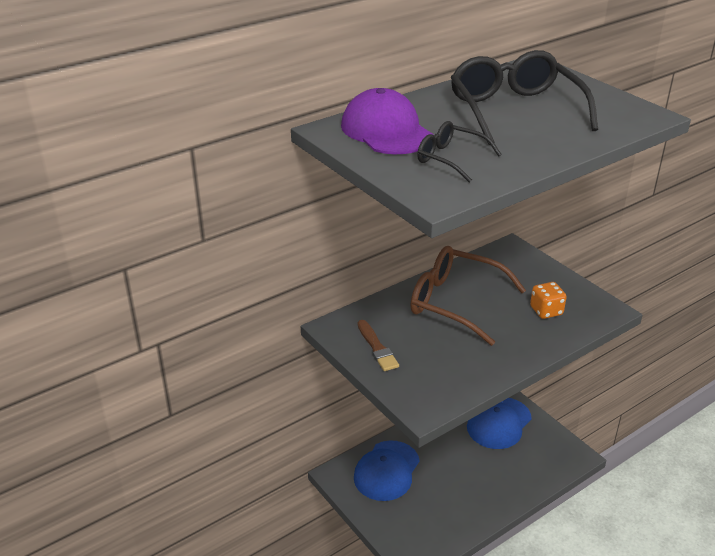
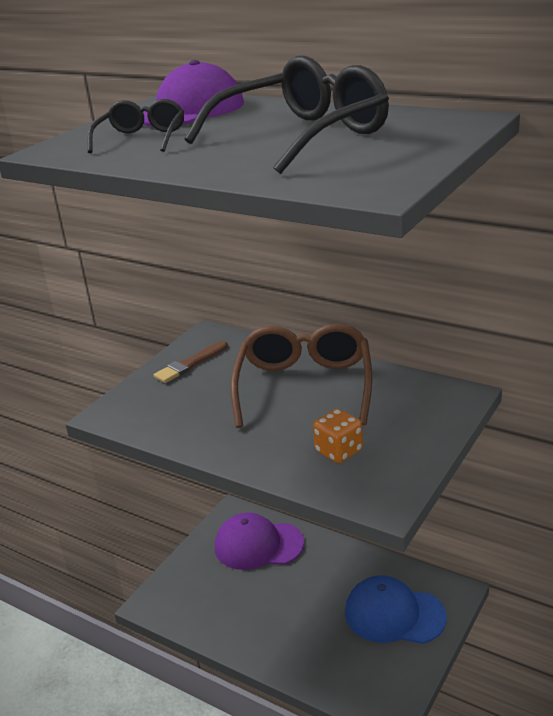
camera: 70 degrees right, 5 degrees down
(386, 471) = (258, 545): blue cap -> purple cap

